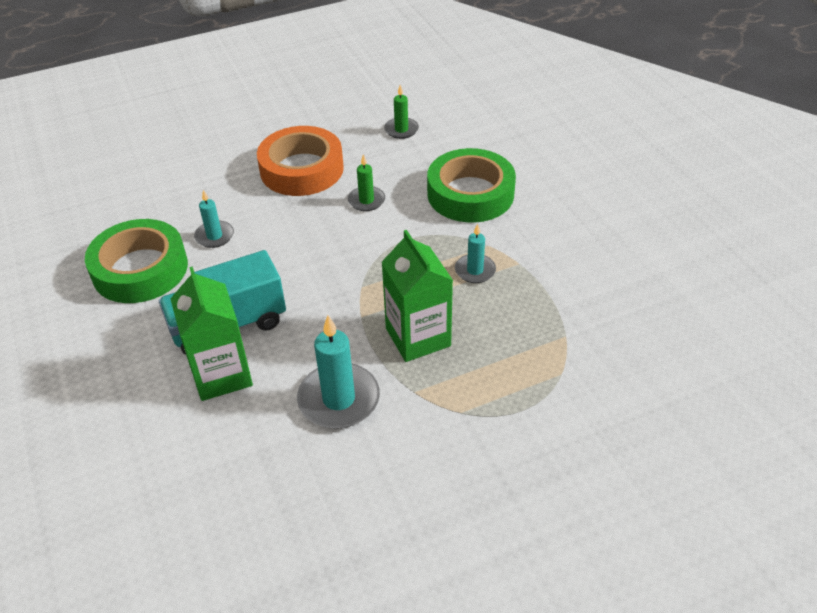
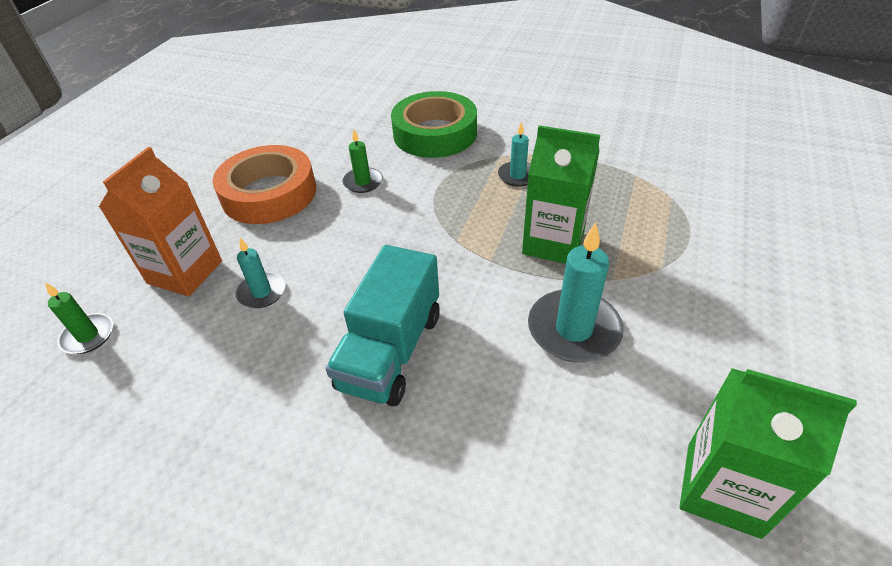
camera: 45 degrees left, 0 degrees up
(140, 269) = (220, 374): green tape -> none
(195, 193) = (185, 272): none -> orange carton
(221, 375) = (451, 395): green carton -> green carton (723, 489)
(401, 130) = (315, 123): green candle -> green candle (88, 336)

